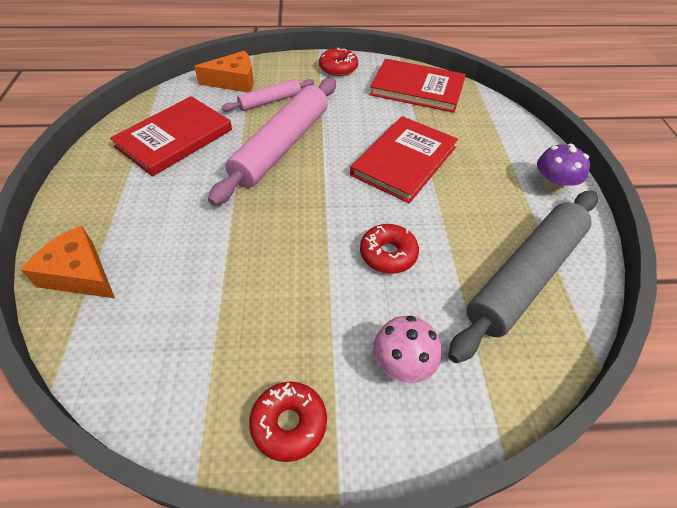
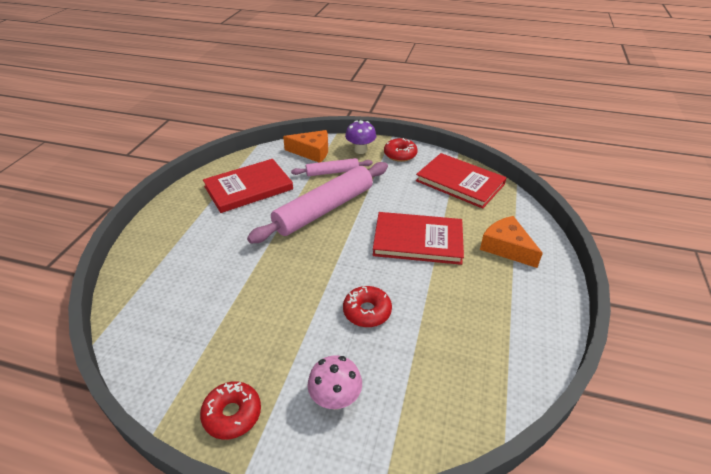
camera: 20 degrees right, 10 degrees down
(79, 274) = (143, 271): orange cheese -> orange cheese (506, 247)
(404, 161) = (418, 240): red book -> red book turned 45 degrees clockwise
(525, 277) = (475, 359): grey rolling pin -> none
(551, 187) = (540, 290): purple mushroom -> purple mushroom (360, 150)

